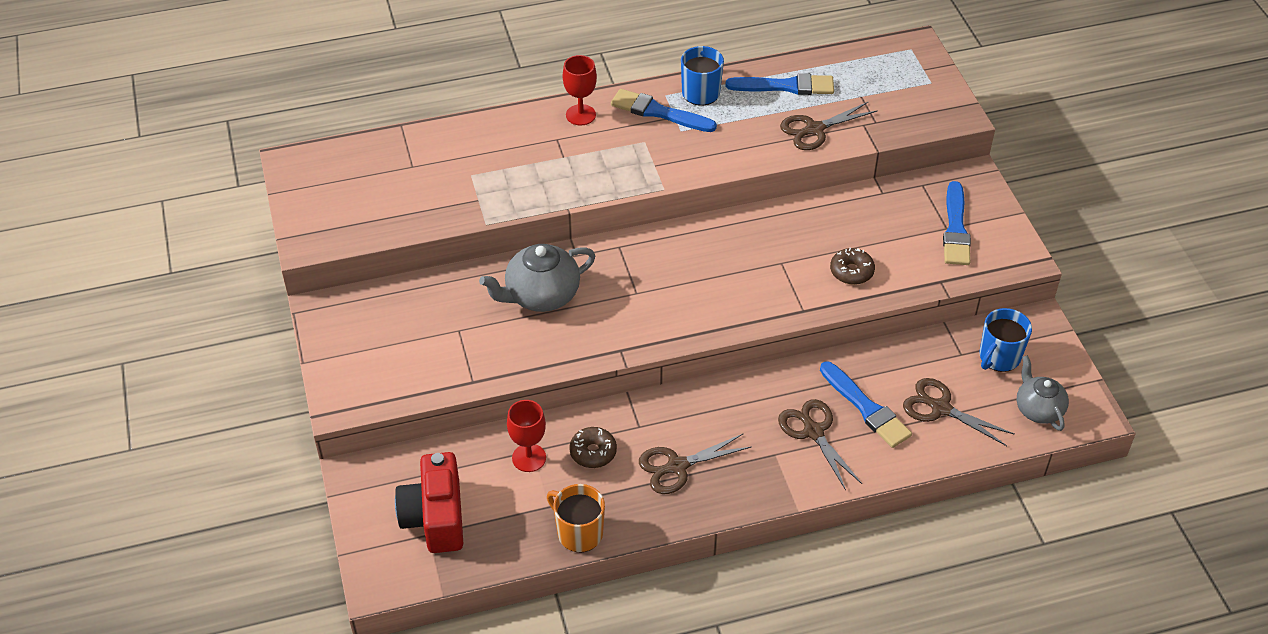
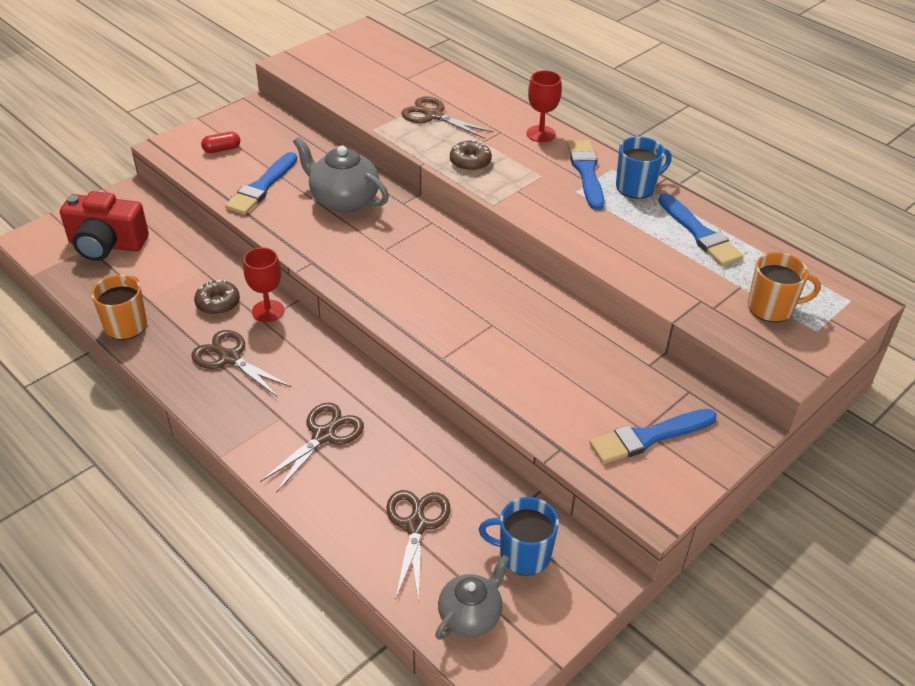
camera: 60 degrees right, 5 degrees down
(382, 360) = (222, 149): none -> red capsule
(435, 517) = (106, 244): red camera -> red camera turned 135 degrees counterclockwise
(529, 458) = (192, 270): red goblet -> red goblet (268, 311)
(814, 129) = (659, 269): brown scissors -> brown scissors (433, 115)
(851, 271) = (520, 376): brown donut -> brown donut (470, 162)
(866, 408) = (378, 465): blue brush -> blue brush (262, 187)
(894, 92) = (771, 308): none -> orange mug

